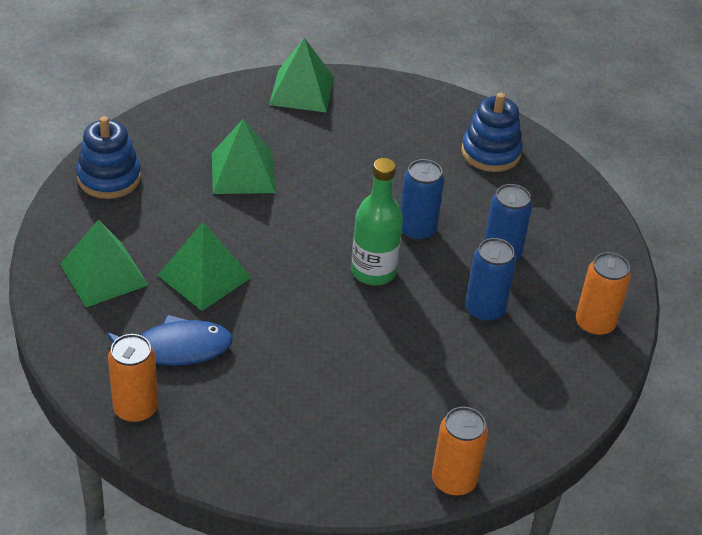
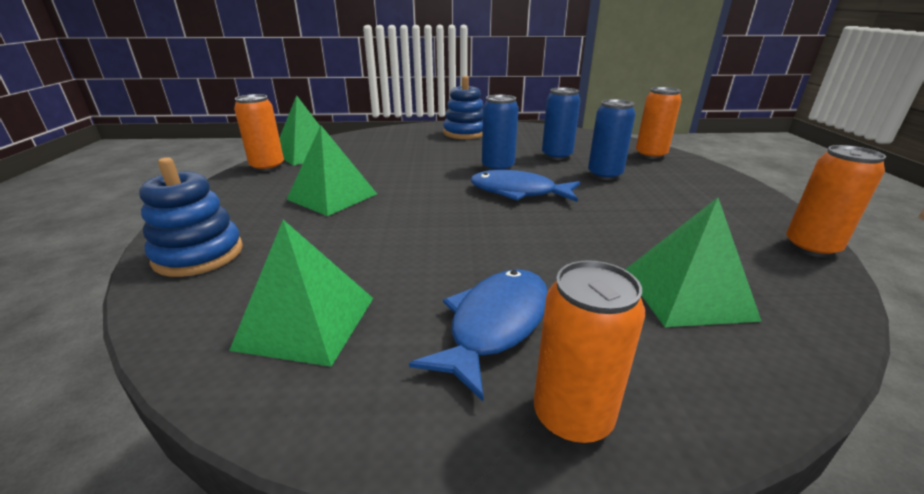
camera: 45 degrees left, 15 degrees down
(204, 276) = (414, 260): green pyramid -> green pyramid (686, 293)
(249, 93) = (267, 167): none -> orange can
(373, 271) = (518, 192): green bottle -> blue fish

